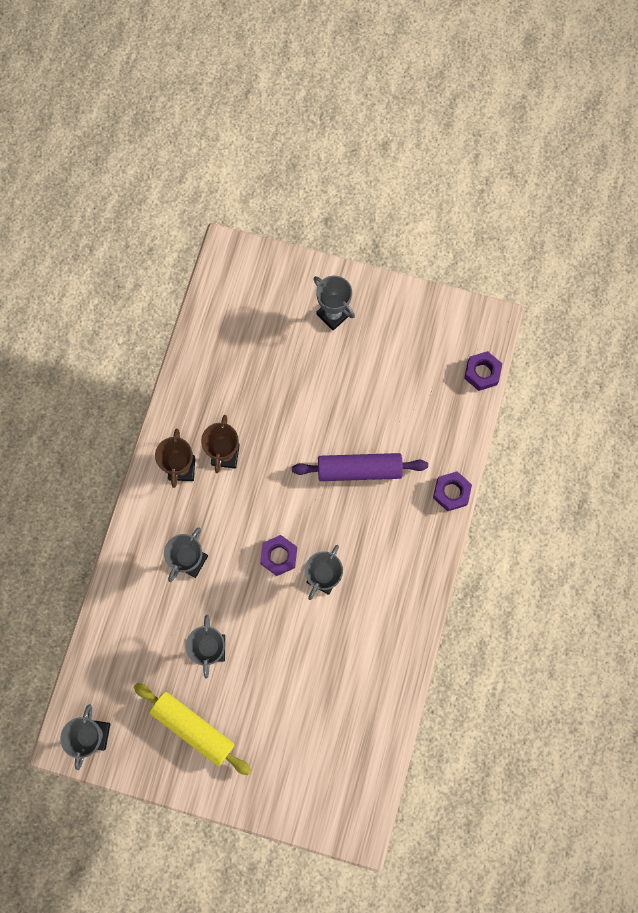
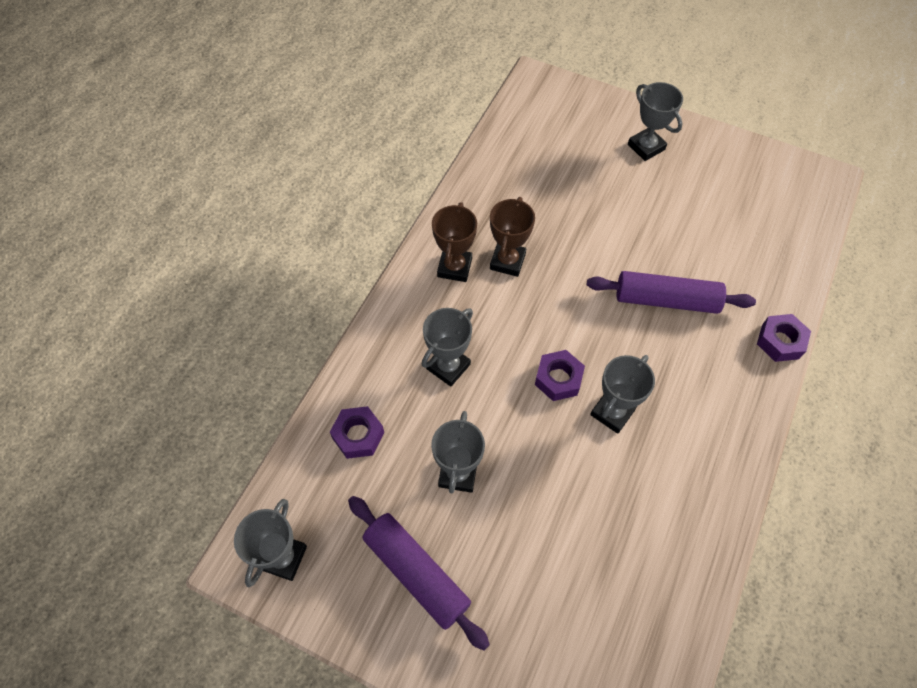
camera: 10 degrees right, 15 degrees down
(193, 728) = (416, 573): yellow rolling pin -> purple rolling pin
(482, 373) = (817, 224): purple nut -> purple nut (358, 435)

